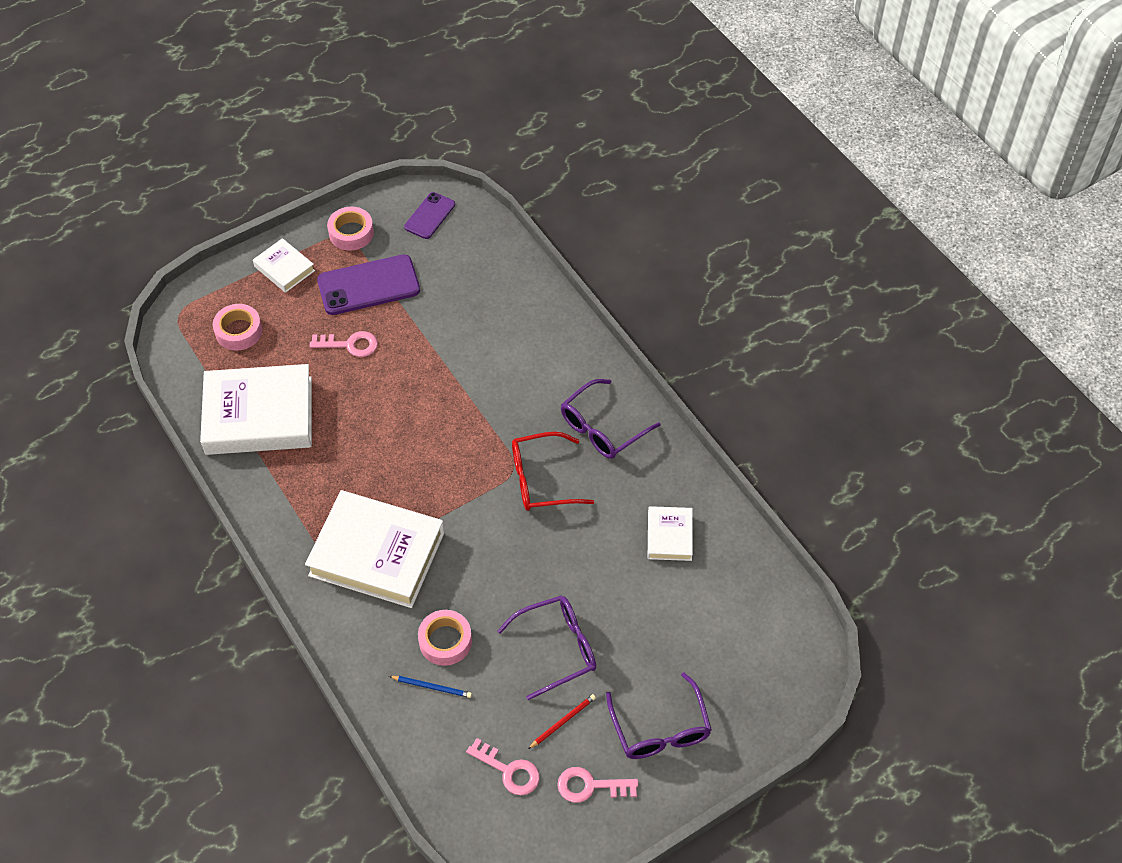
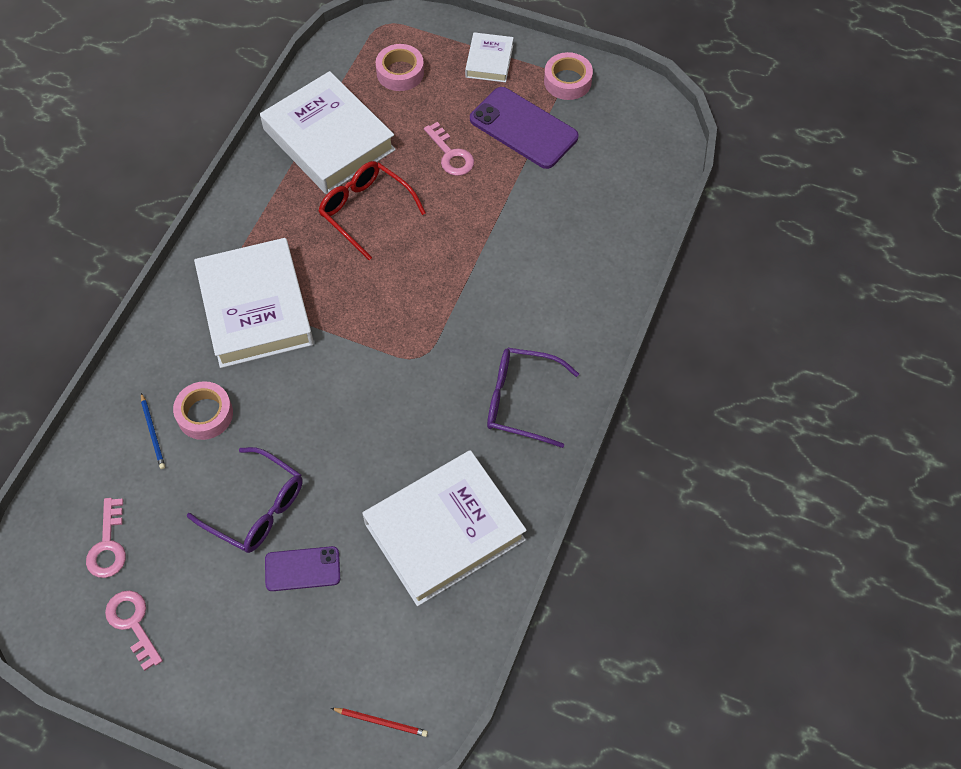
camera: 55 degrees right, 5 degrees up
(429, 216) = (638, 123): purple phone -> purple phone (302, 569)
(541, 480) = (425, 386): red glasses -> red glasses (365, 211)
(563, 722) = (184, 560): red pencil -> red pencil (381, 722)
(660, 728) = (229, 649): purple glasses -> none
(669, 536) = (444, 532): white book -> white book, size x2.04

